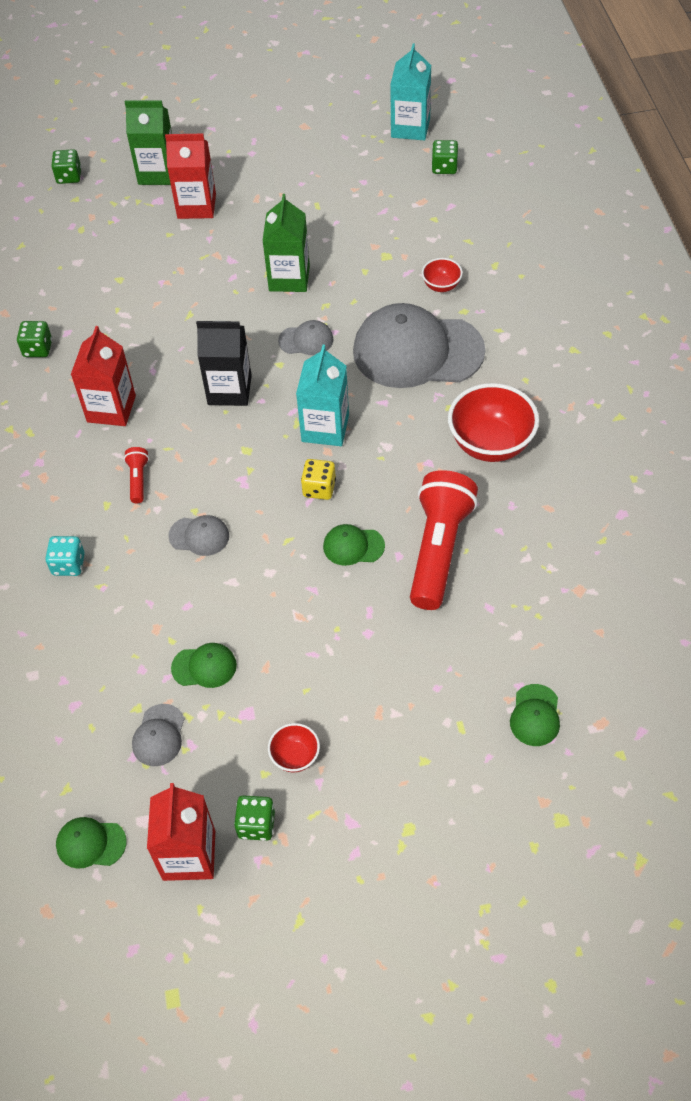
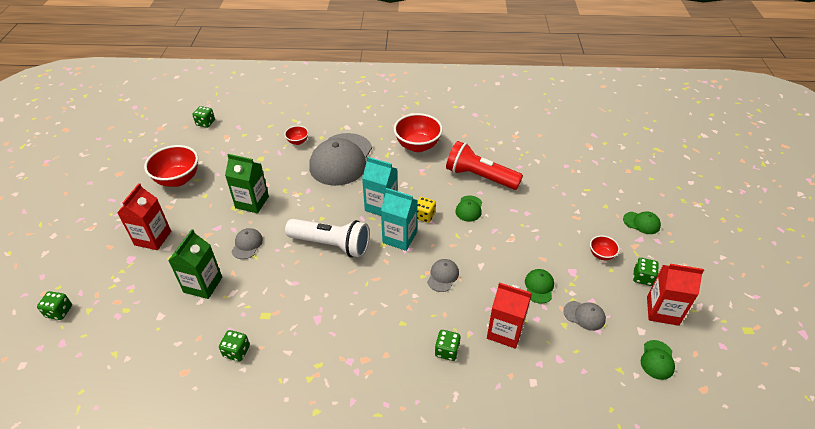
camera: 80 degrees left, 10 degrees down
(68, 564) = (447, 351): turquoise dice -> green dice
(111, 409) = (318, 310): red carton -> red carton (505, 331)
(138, 479) = (387, 302): red flashlight -> none
(157, 173) = (101, 255): green carton -> green carton (203, 285)
(229, 390) = (331, 245): black carton -> white flashlight
(306, 340) = (308, 203): grey cap -> grey cap (247, 244)
(311, 186) = (178, 179): none -> red bowl
(410, 128) = (161, 129): turquoise carton -> turquoise carton (399, 237)
(535, 715) = (582, 164): green cap -> green cap (641, 223)

